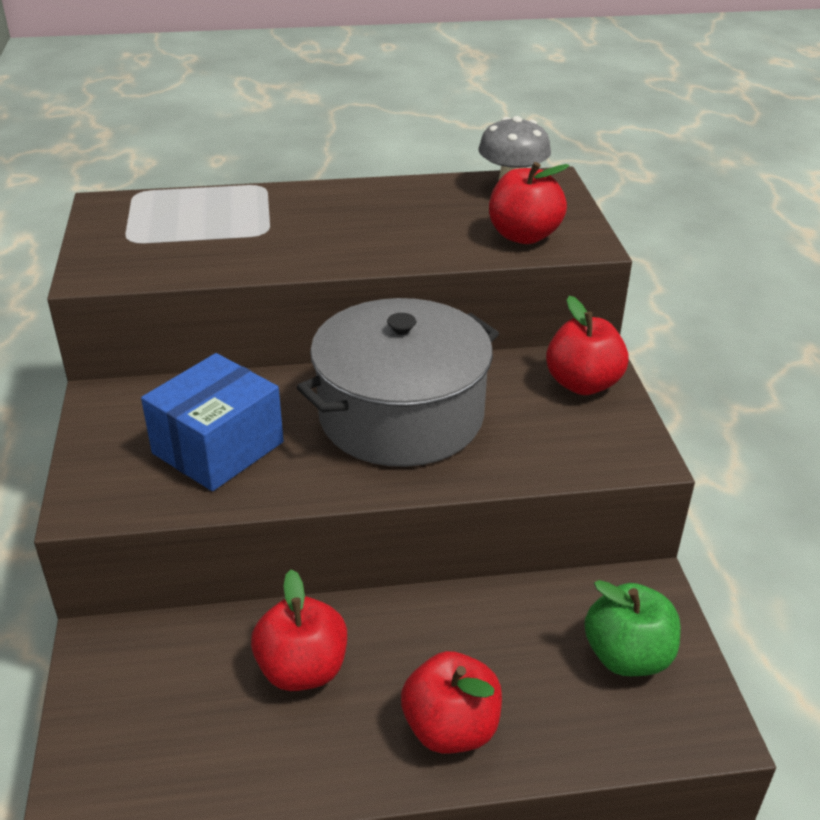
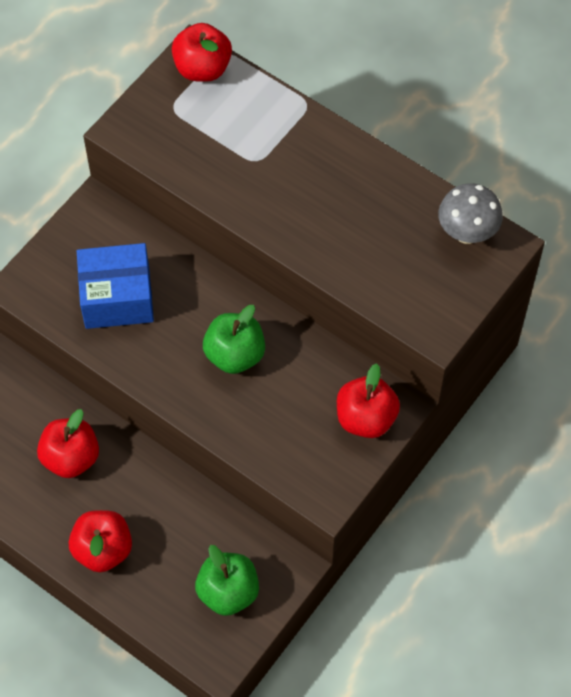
camera: 45 degrees right, 25 degrees up
(401, 415) = (235, 355): grey pot -> green apple
(523, 236) = (407, 291): red apple -> red apple (202, 68)

